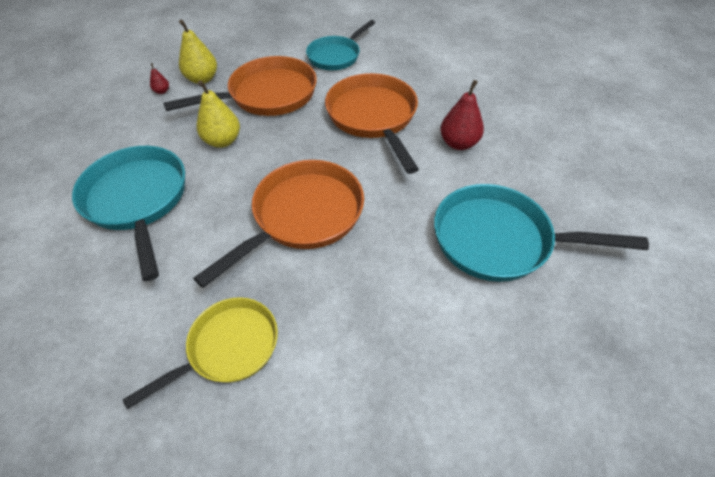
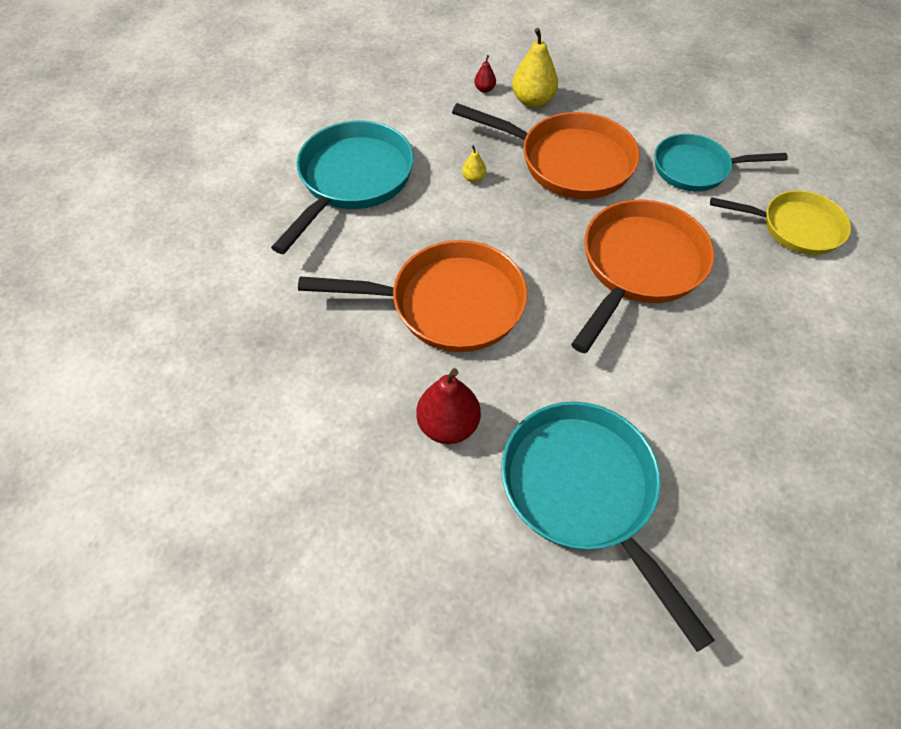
camera: 50 degrees right, 5 degrees up
(222, 141) = (473, 178): yellow pear -> yellow pear, size x0.49
(228, 348) = (273, 353): yellow pan -> yellow pan (795, 227)
(458, 143) = (689, 369): red pear -> red pear (448, 425)

